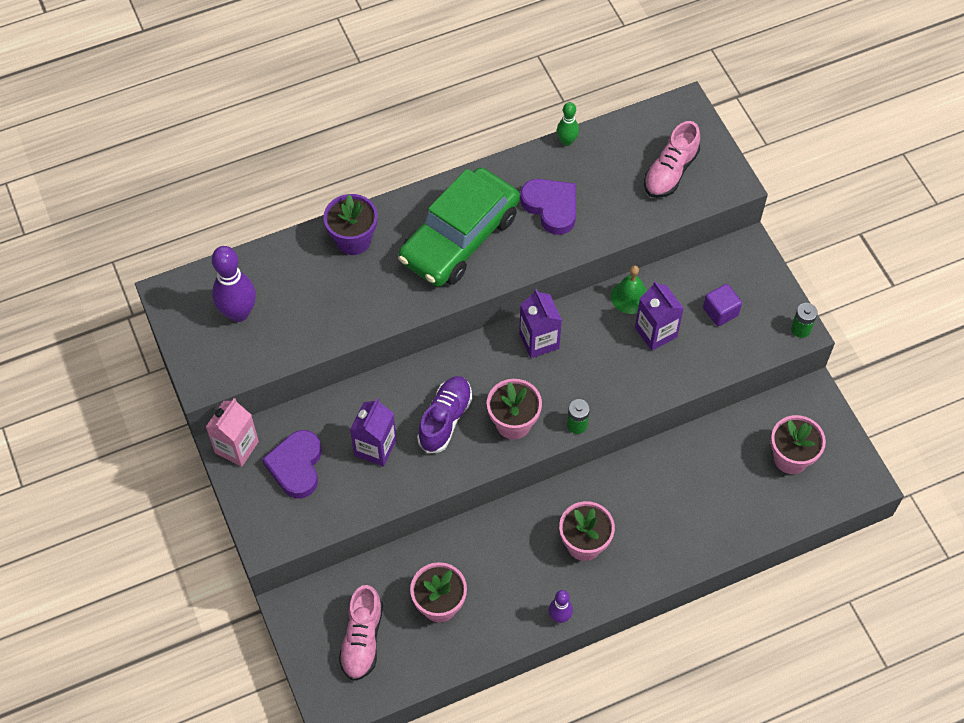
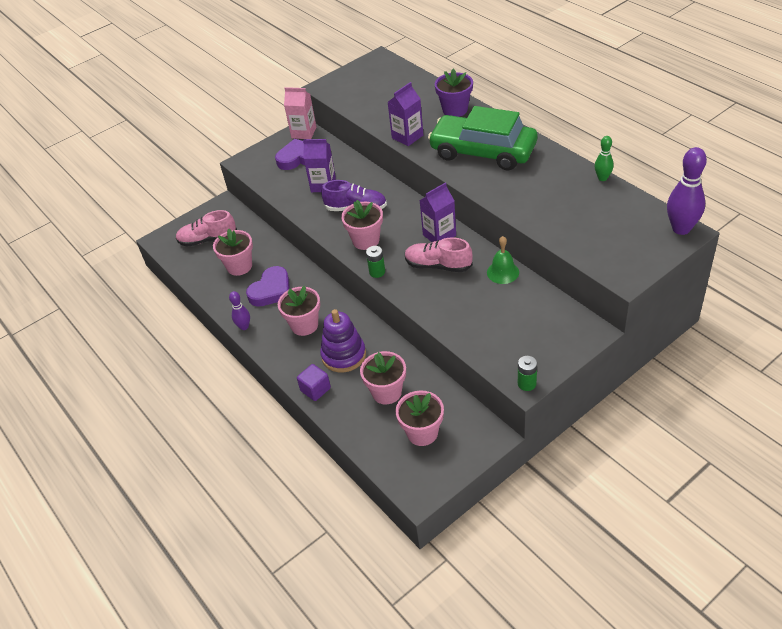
camera: 80 degrees right, 15 degrees down
(239, 313) = (377, 84): purple bowling pin -> purple bowling pin (681, 229)
(551, 207) = (536, 186): purple heart -> purple heart (271, 290)
(651, 510) = (343, 355): none -> purple stacking toy
(656, 332) = (477, 294): purple carton -> purple carton (407, 137)
(670, 172) = (611, 238): pink shoe -> pink shoe (438, 265)
(720, 312) = (517, 328): purple cube -> purple cube (315, 389)
(723, 478) = (386, 392): none -> pink flower pot

